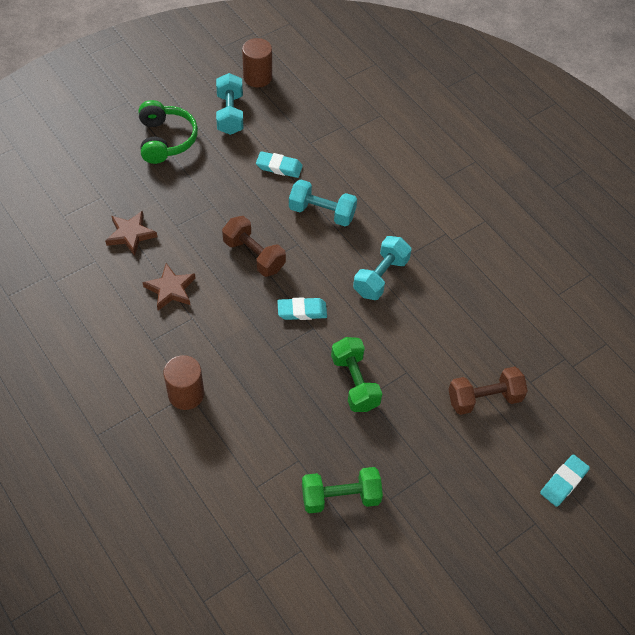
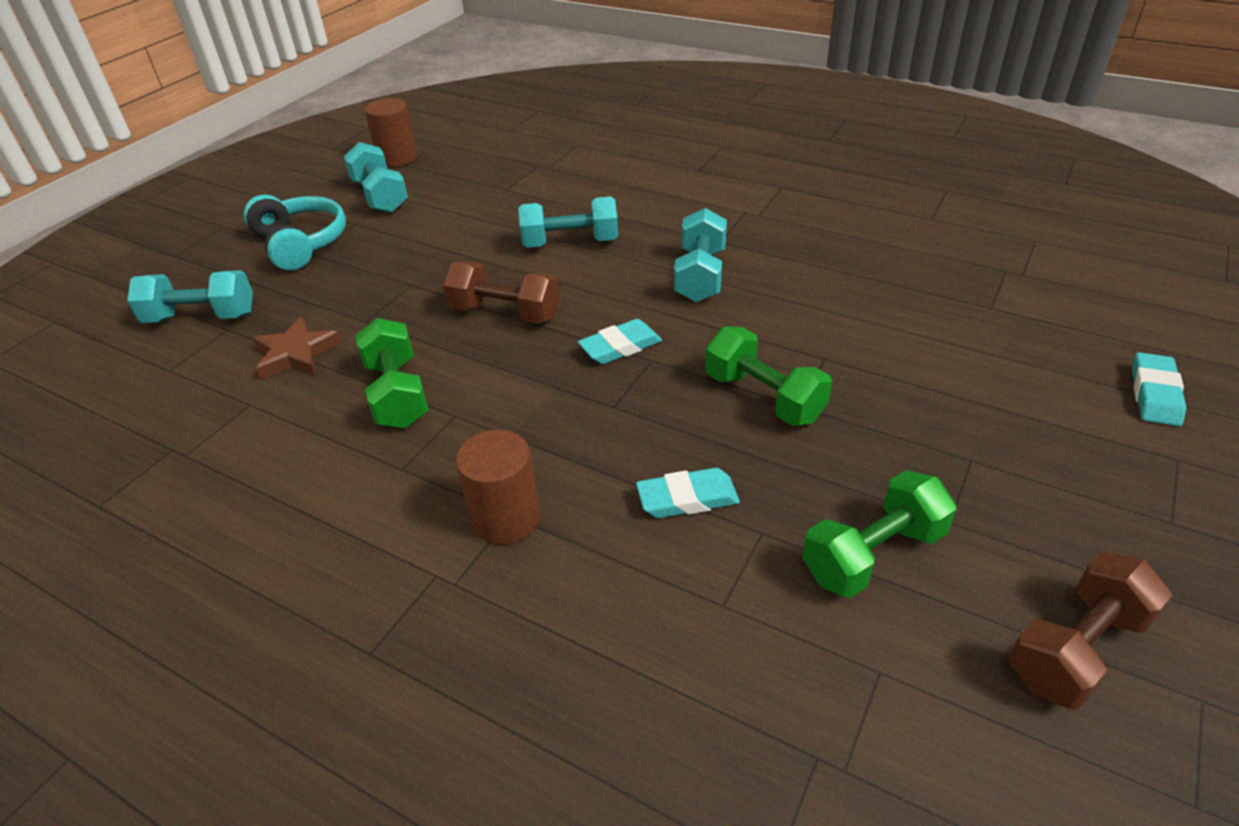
camera: 20 degrees left, 15 degrees down
(91, 181) = (201, 317): none -> turquoise dumbbell
(165, 140) = (300, 244): green headphones -> turquoise headphones
(170, 289) = (397, 394): brown star -> green dumbbell
(279, 167) = (480, 221): turquoise eraser -> turquoise eraser (687, 498)
(484, 398) = (954, 346): brown dumbbell -> brown dumbbell (1076, 649)

